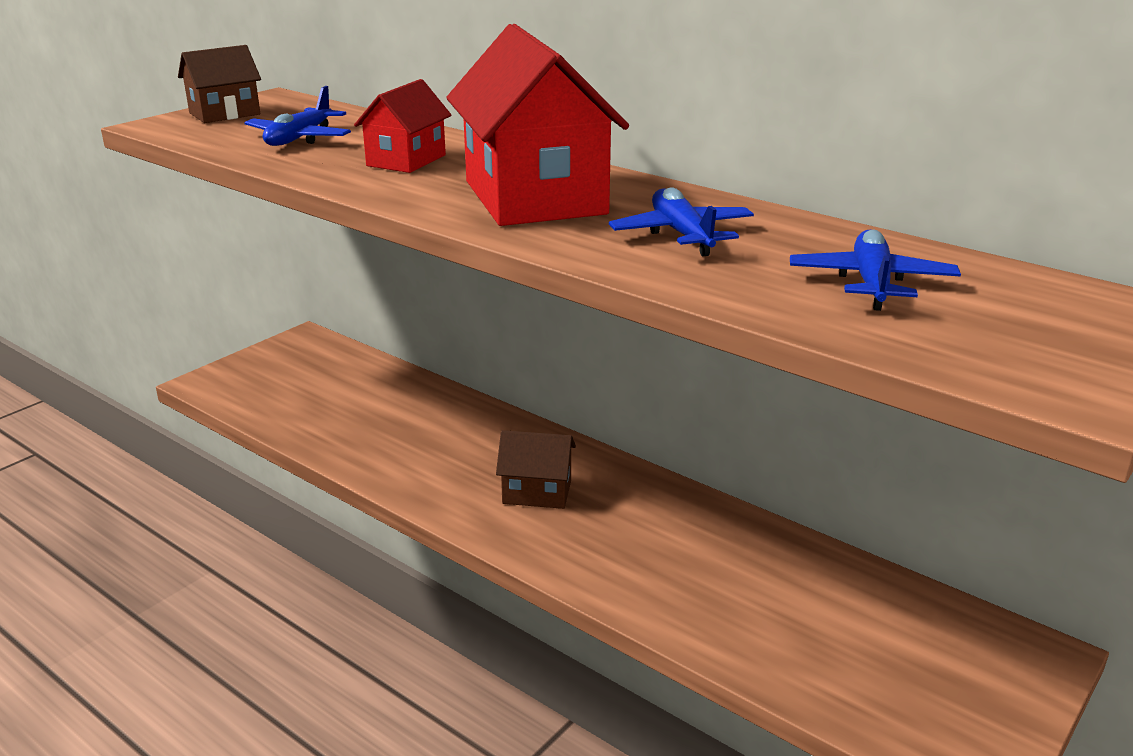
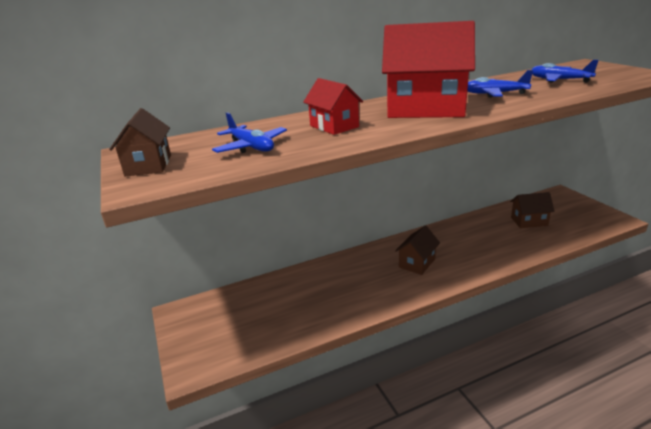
camera: 60 degrees left, 0 degrees up
(819, 610) = (529, 221): none -> brown house

